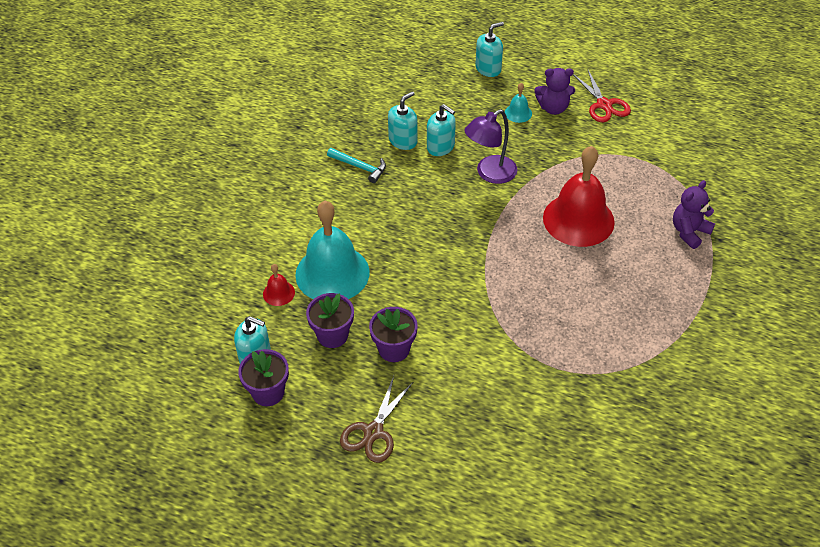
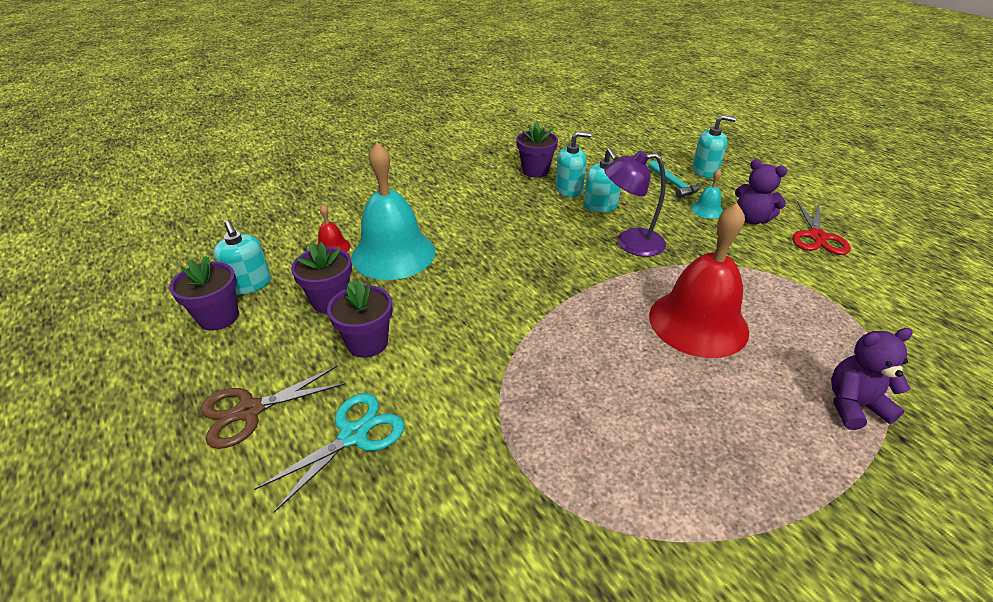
camera: 35 degrees right, 10 degrees down
(357, 132) = (535, 171): none -> purple flower pot
(360, 167) = (510, 193): turquoise hammer -> turquoise hammer (673, 184)
(450, 406) = (353, 435): none -> turquoise scissors

